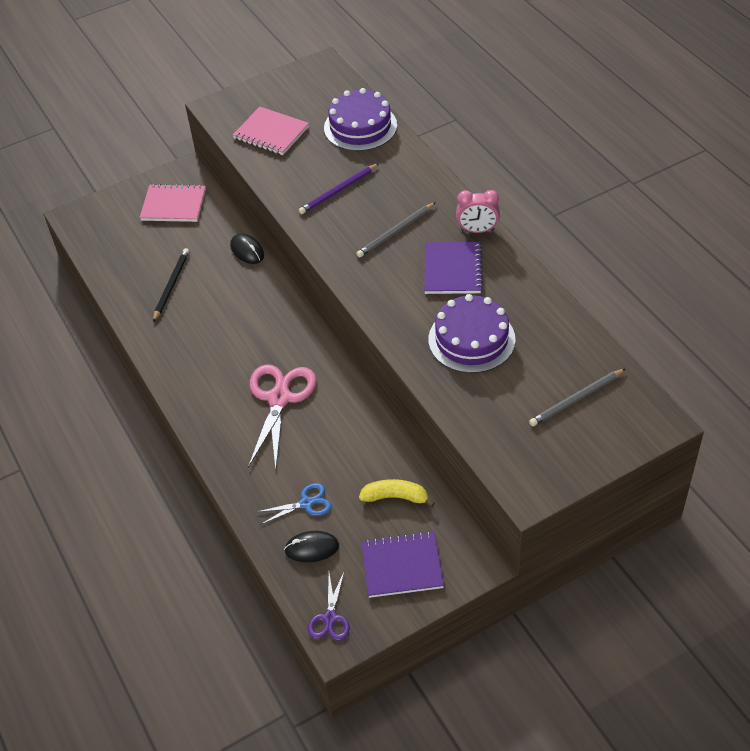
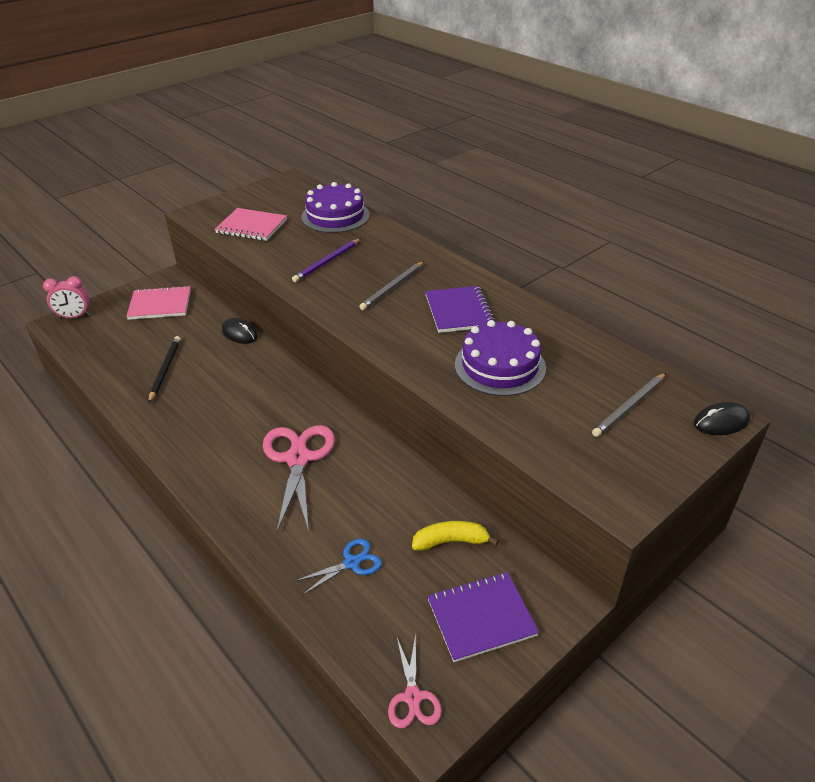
camera: 15 degrees left, 10 degrees down
(312, 548) = (370, 613): black mouse -> black mouse (721, 422)
(330, 618) = (413, 697): purple scissors -> pink scissors
(477, 230) = (471, 279): pink clock -> pink clock (74, 317)

